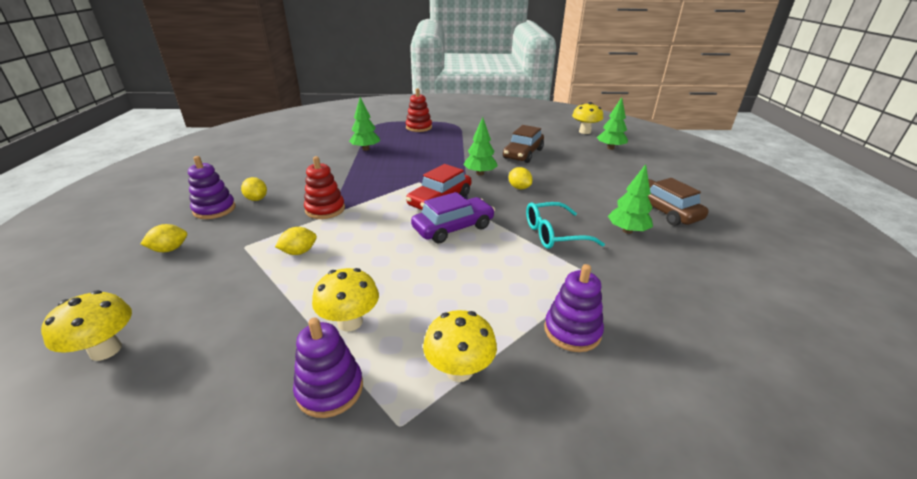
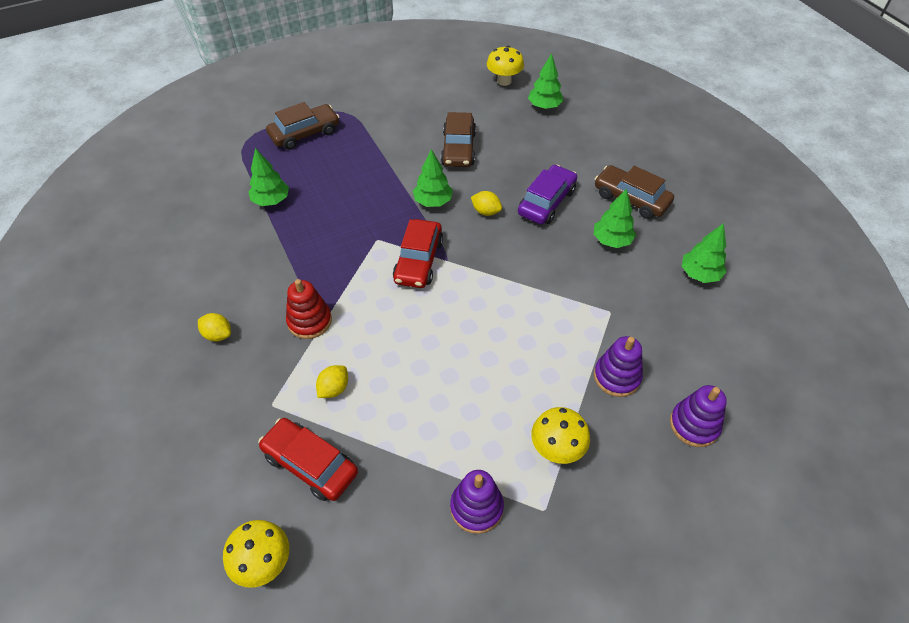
camera: 25 degrees left, 20 degrees up
(169, 249) = (197, 441): yellow lemon -> none
(214, 209) = (185, 369): purple stacking toy -> purple stacking toy (694, 425)
(226, 293) = (310, 464): none -> red car
(350, 322) = (445, 444): yellow mushroom -> none
(419, 127) = (305, 133): red stacking toy -> brown car
(453, 228) = (457, 297): purple car -> purple car (546, 202)
(554, 234) = (552, 270): turquoise glasses -> none
(717, 278) = (699, 274): none -> green tree

